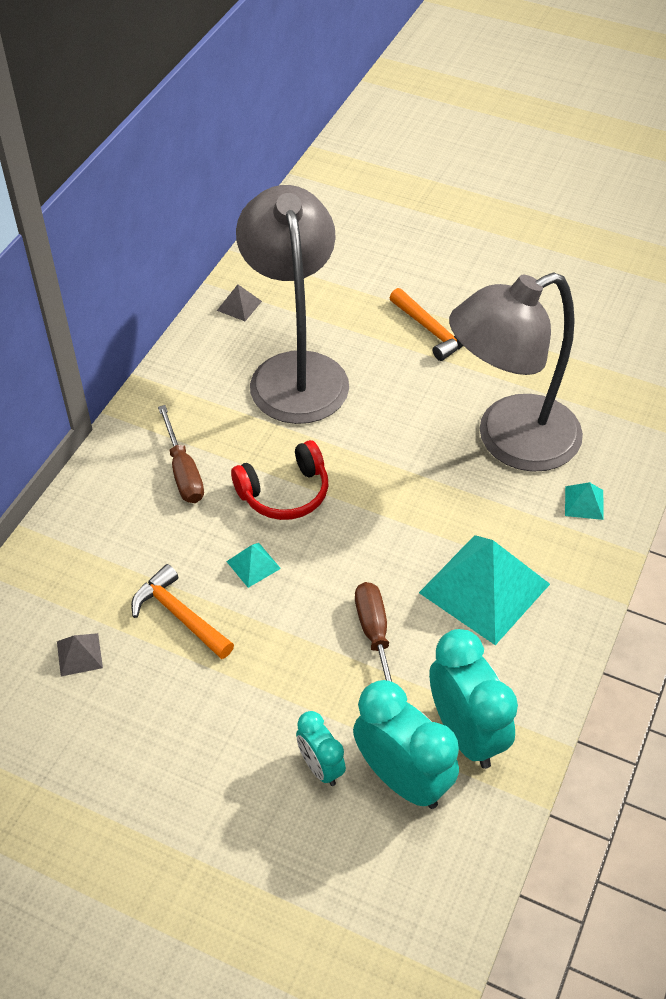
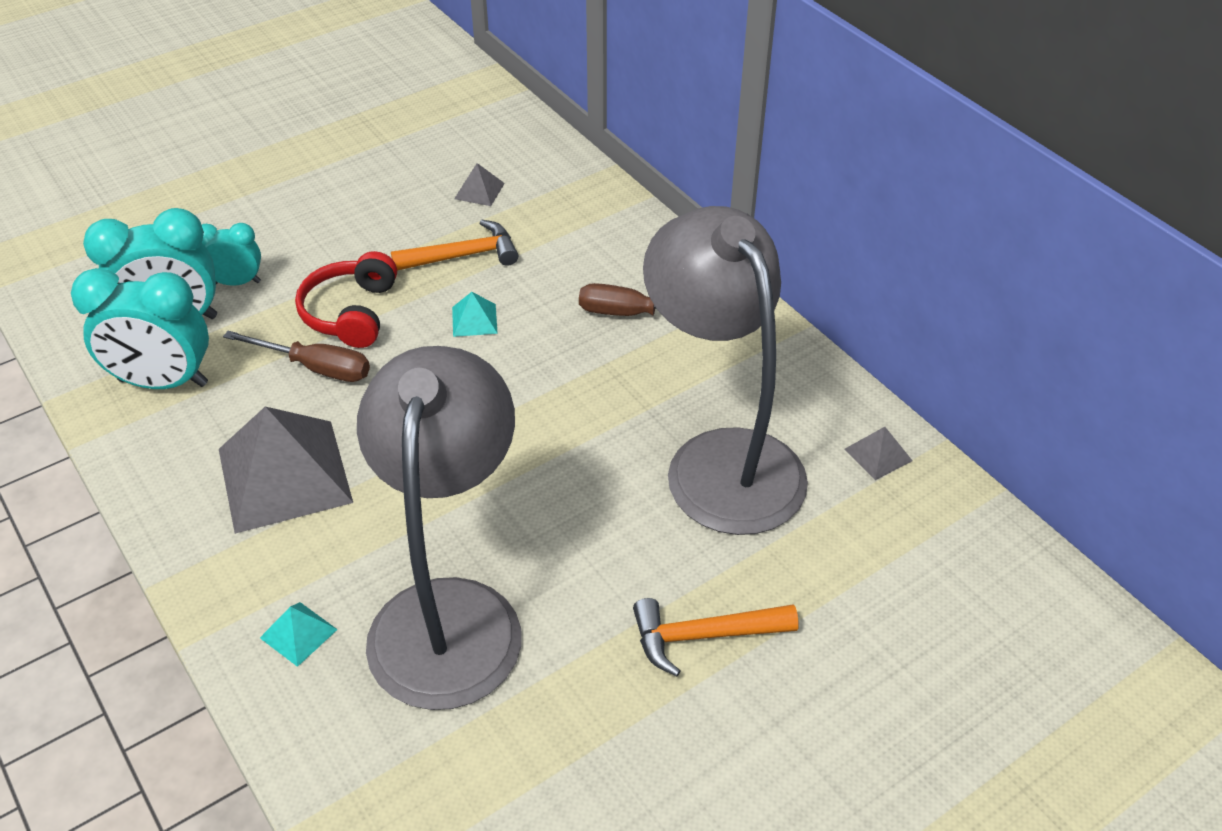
camera: 120 degrees right, 5 degrees down
(284, 493) = (543, 376): red headphones -> red headphones (351, 313)
(295, 371) = (721, 459): grey lamp -> grey lamp turned 135 degrees counterclockwise
(484, 588) = (284, 475): turquoise pyramid -> grey pyramid

